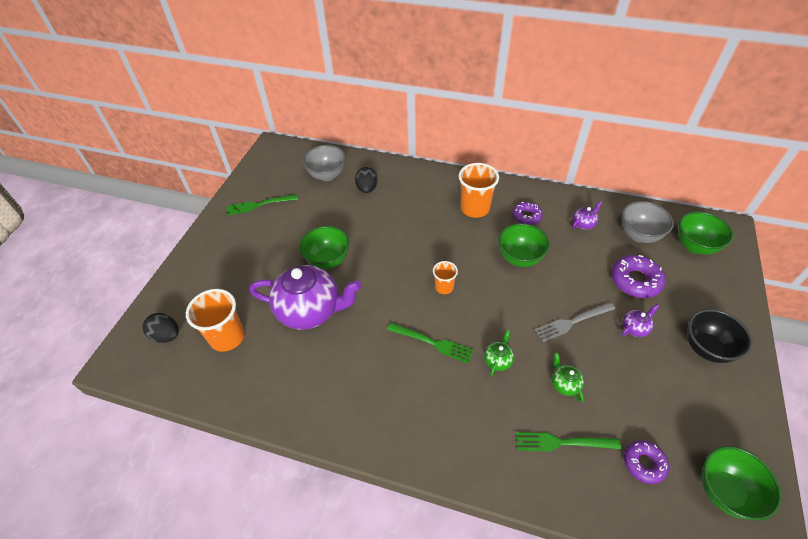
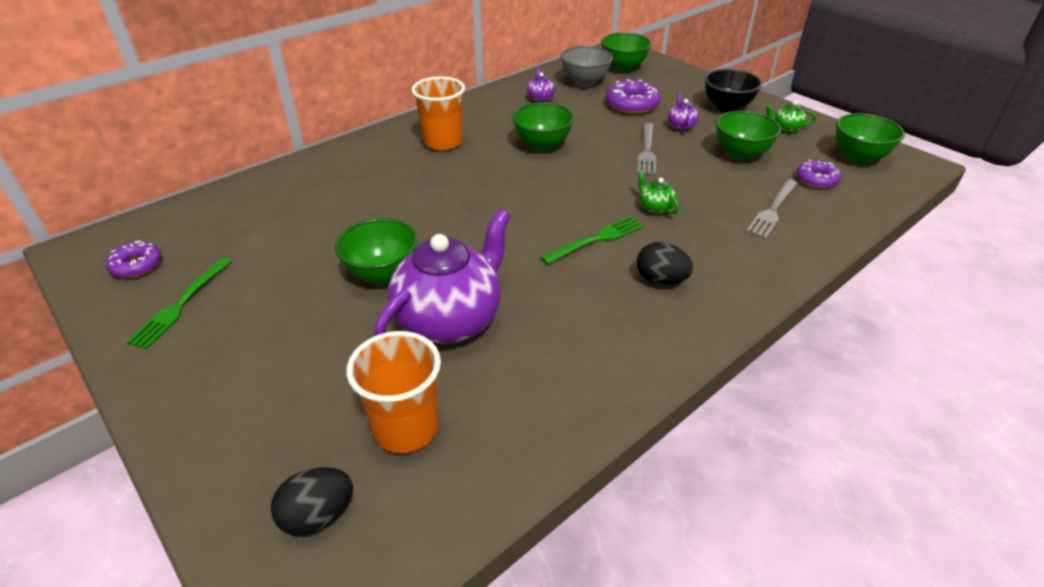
camera: 60 degrees left, 10 degrees down
(327, 175) = (227, 220): grey bowl -> none
(367, 189) = (304, 198): black egg -> black egg (660, 280)
(444, 287) = (528, 203): orange cup -> none
(526, 216) = (493, 120): purple donut -> purple donut (137, 265)
(562, 442) = (773, 210): green fork -> grey fork
(564, 384) = (712, 183): green teapot -> green teapot (786, 129)
(631, 388) = (740, 154): none -> green bowl

